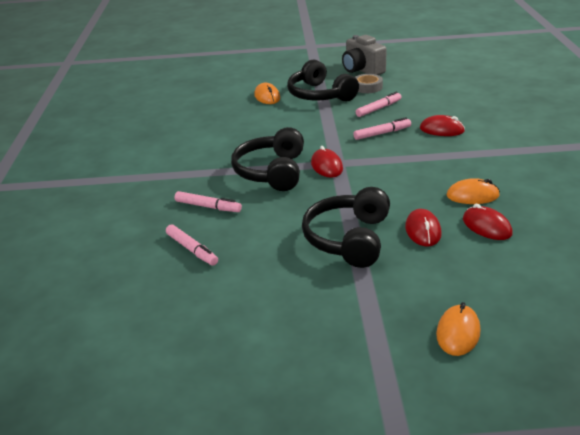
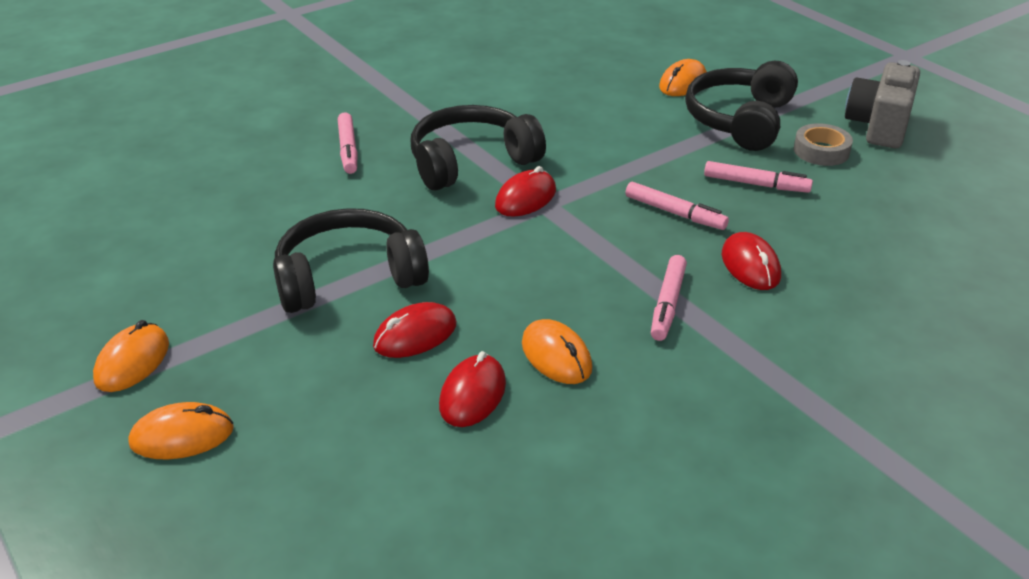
camera: 55 degrees right, 5 degrees up
(192, 250) = (248, 174): pink marker -> pink marker (667, 304)
(366, 340) = (132, 362): none -> orange mouse

